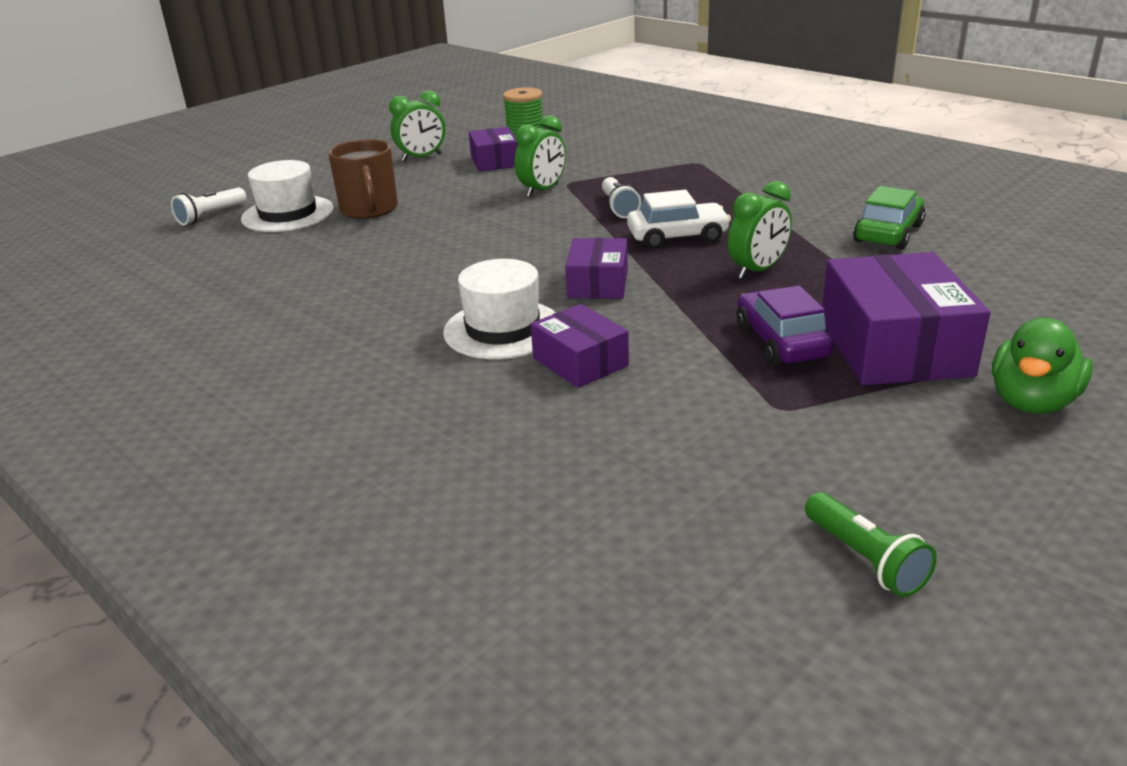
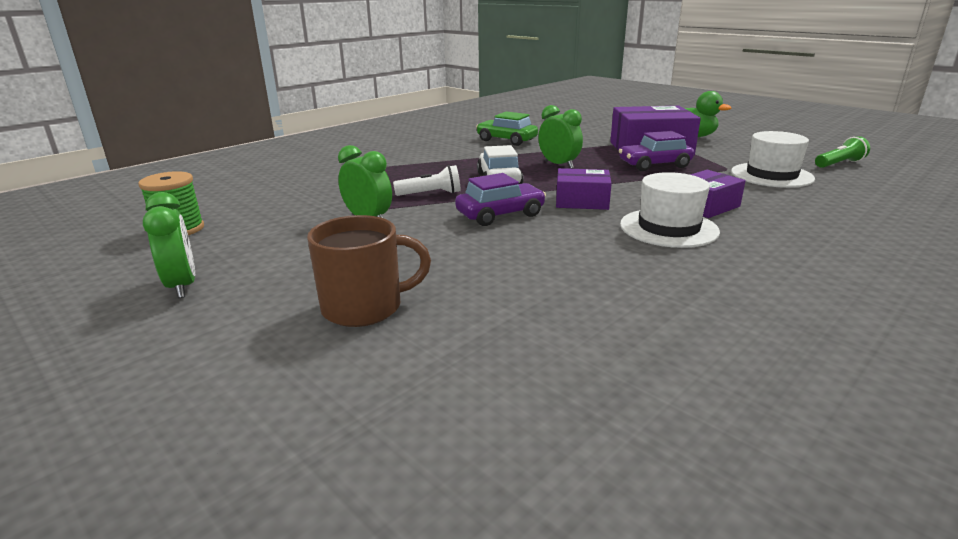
camera: 90 degrees left, 5 degrees down
(210, 216) = (295, 476): white flashlight -> none
(288, 214) = (342, 376): white hat -> white hat (771, 175)
(495, 161) = (252, 242): purple box -> none
(552, 243) = (500, 214): none -> purple car

